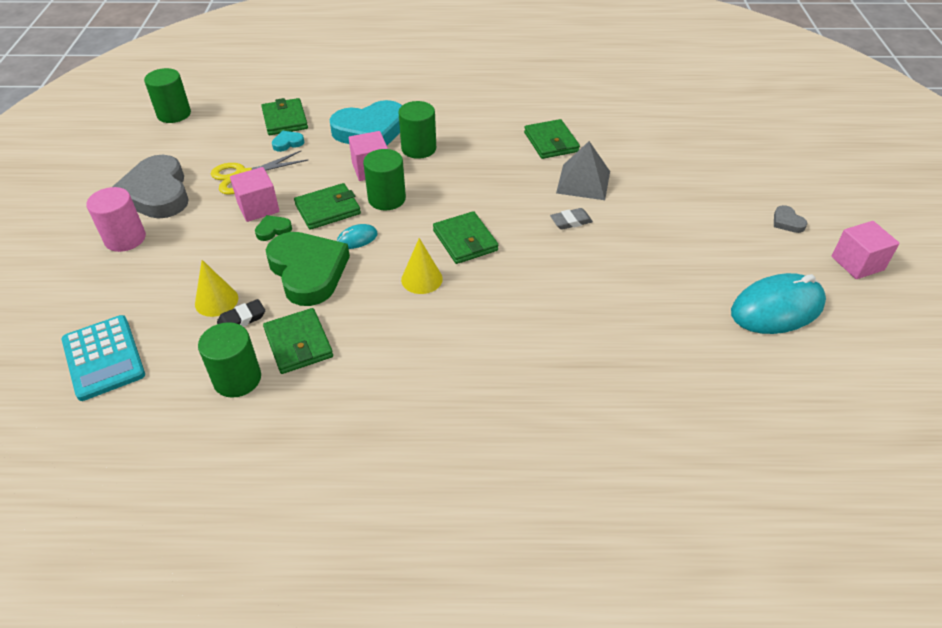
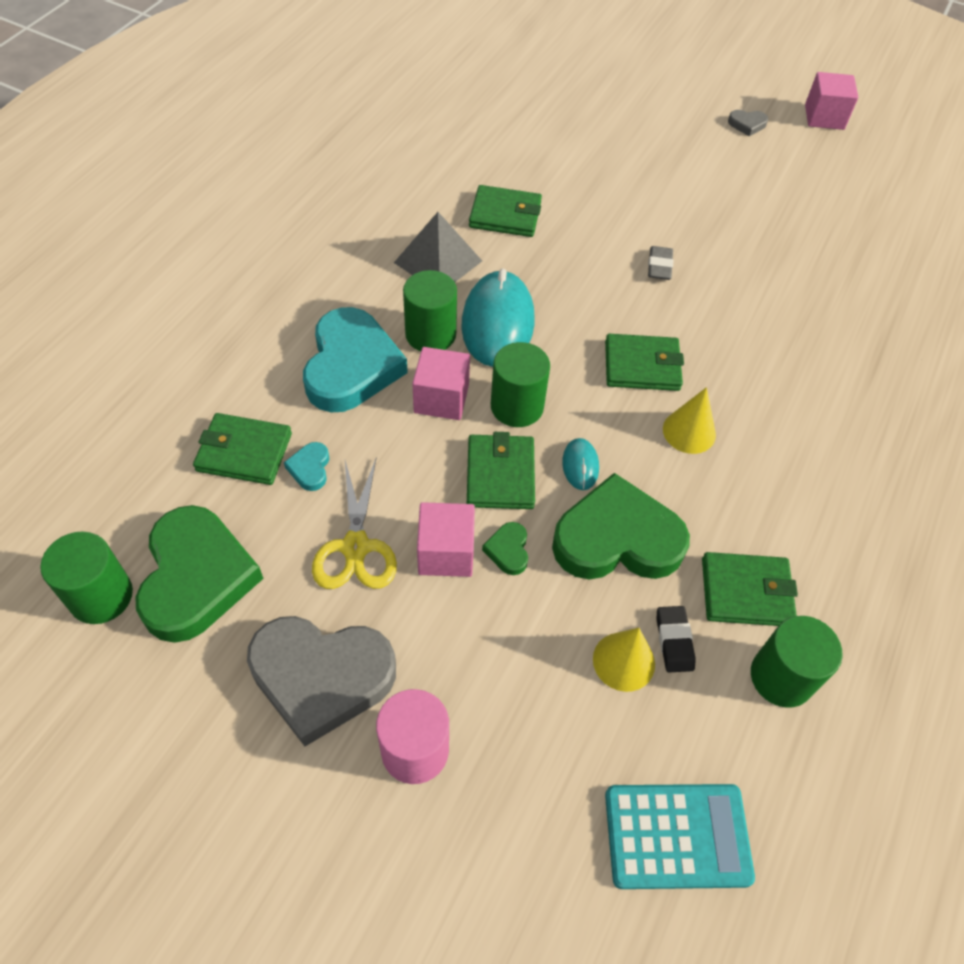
camera: 65 degrees left, 10 degrees up
(198, 135) = (196, 577): none -> green heart
(583, 182) = (597, 225): grey pyramid -> grey pyramid (438, 261)
(777, 308) = (858, 194): turquoise mouse -> turquoise mouse (497, 323)

